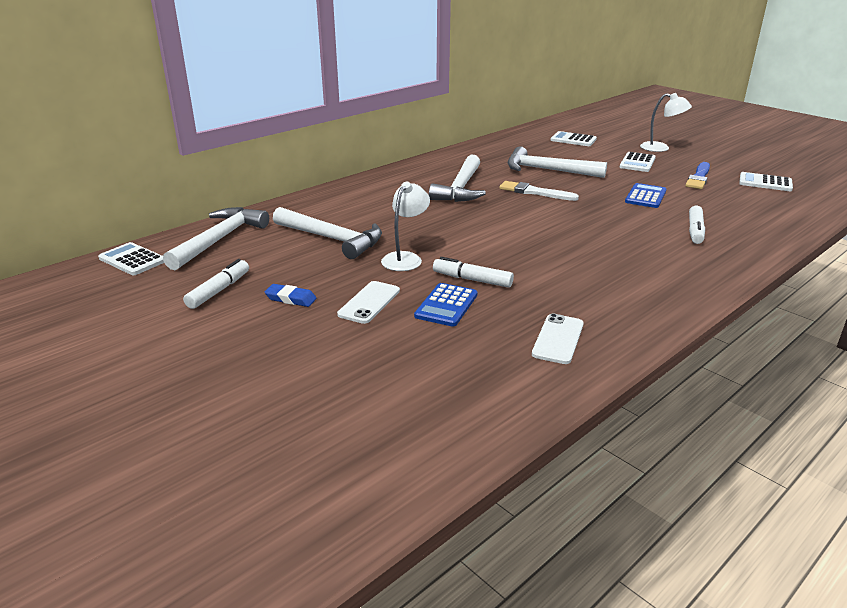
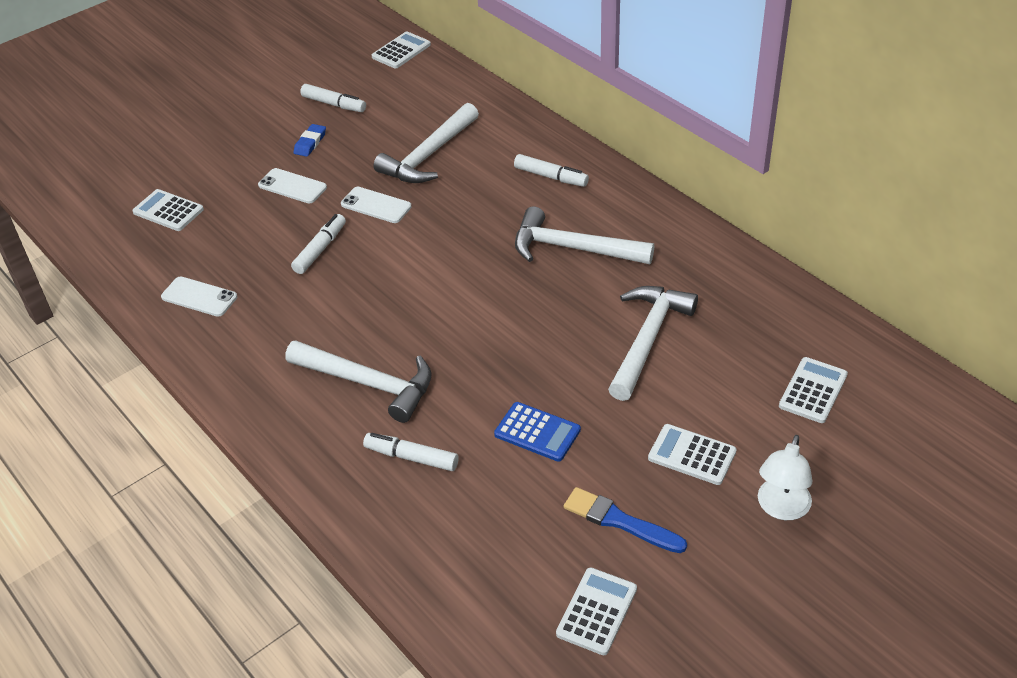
camera: 95 degrees right, 15 degrees up
(220, 239) = (437, 89): white hammer -> white hammer (369, 383)
(374, 195) = (551, 177): none -> white marker
(405, 258) = (376, 205): white lamp -> white phone
(408, 382) = (168, 211): none -> white calculator
(446, 305) = (275, 231): blue calculator -> none
(534, 192) = (557, 316): white brush -> none

